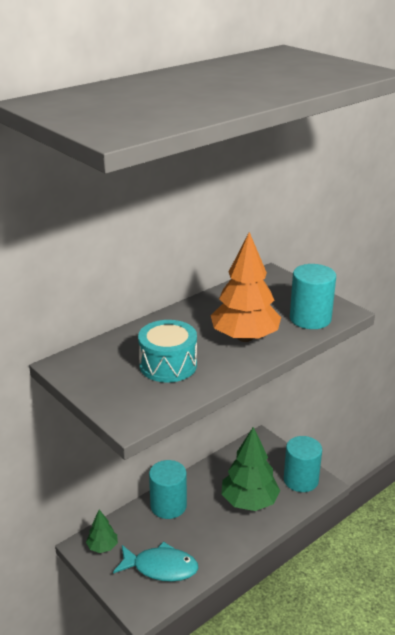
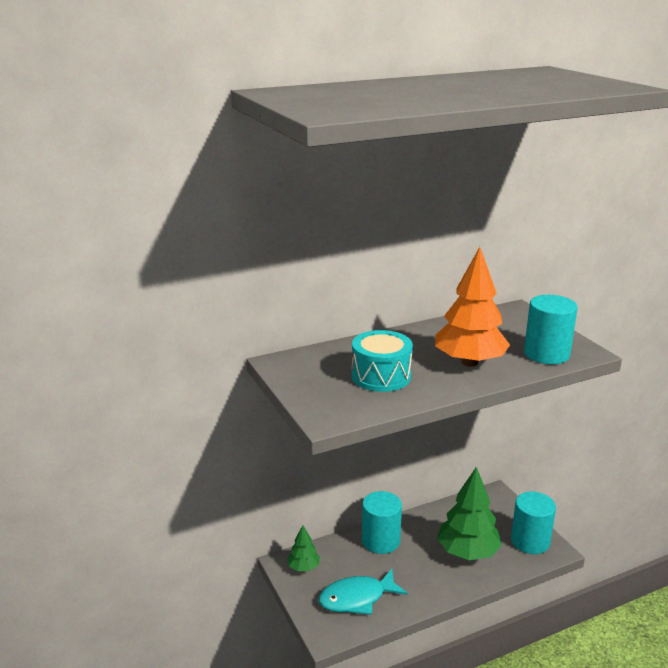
camera: 15 degrees right, 5 degrees down
(161, 567) = (357, 598): turquoise fish -> turquoise fish turned 135 degrees clockwise

